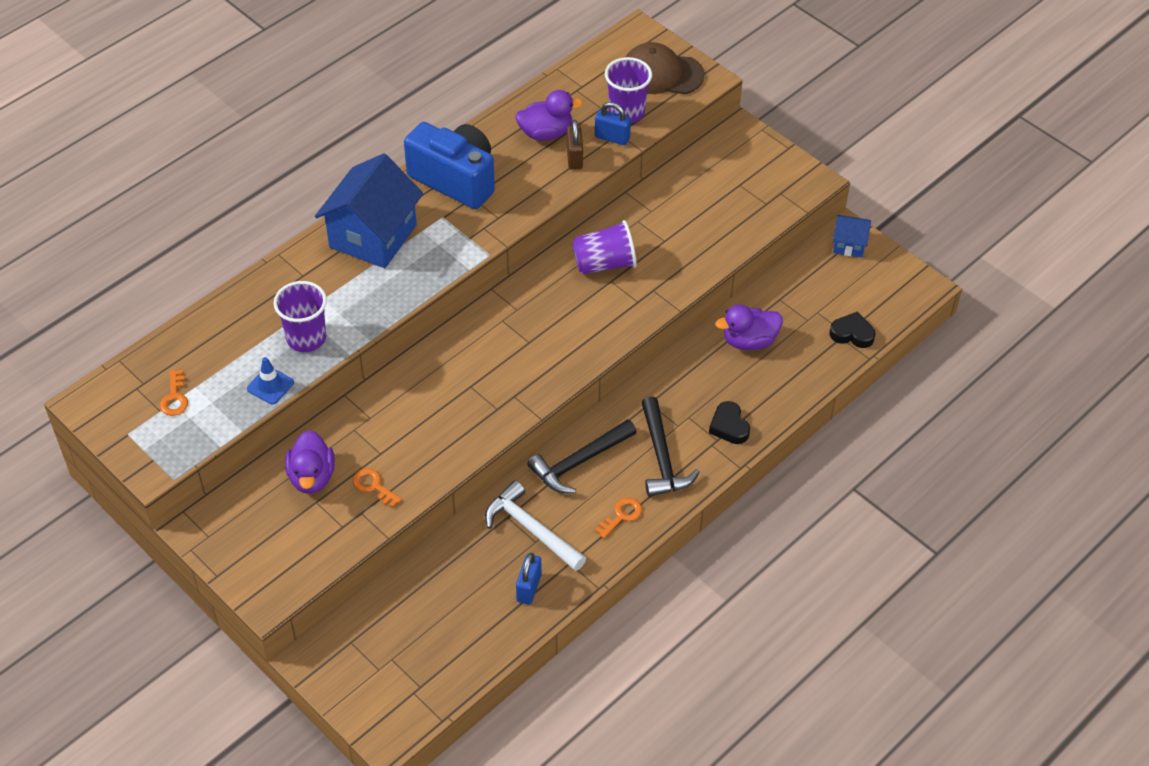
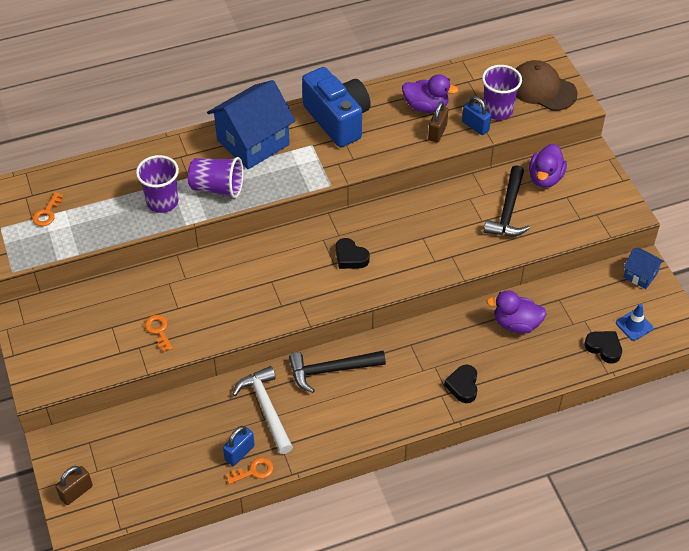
camera: 25 degrees right, 0 degrees up
(270, 386) = (117, 228): blue traffic cone -> blue traffic cone (634, 325)
(312, 477) = (119, 307): purple duck -> purple duck (545, 178)
(368, 701) = (76, 492): none -> brown padlock
(544, 329) = (350, 257): none -> black heart
(604, 264) = (425, 223): purple cup -> purple cup (217, 188)
(621, 516) = (340, 424): orange key -> orange key (253, 471)
(662, 457) = (396, 390): black hammer -> black hammer (508, 210)

